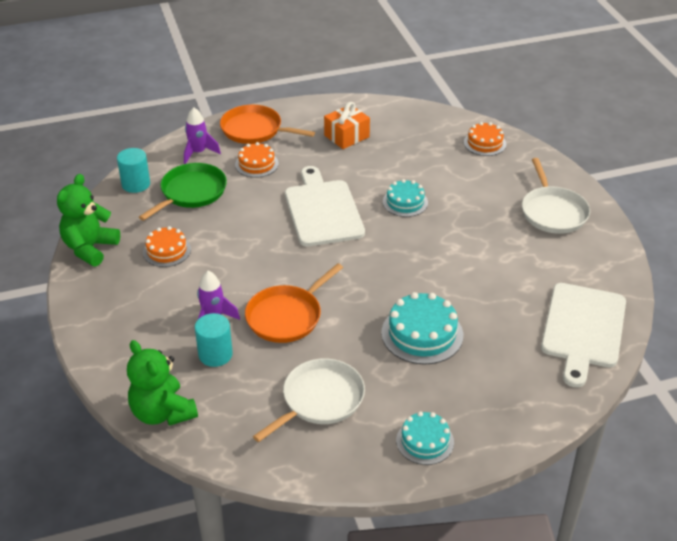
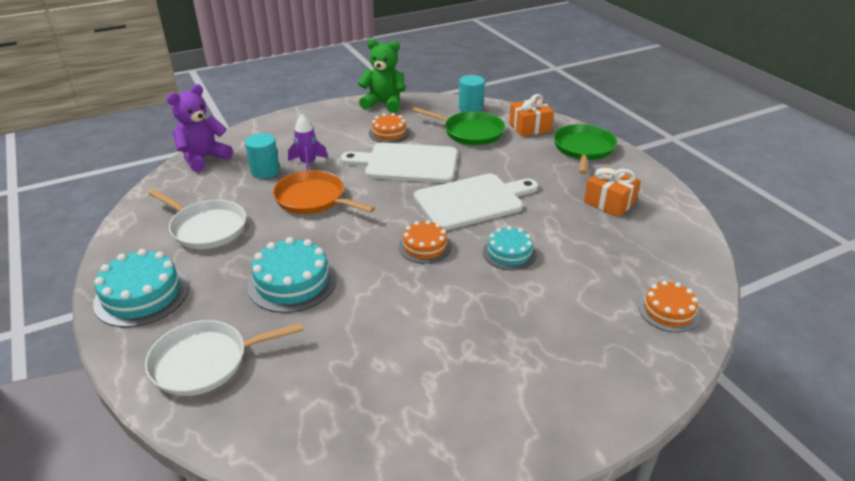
camera: 80 degrees right, 5 degrees down
(162, 412) = (203, 158): green teddy bear -> purple teddy bear
(198, 153) = (529, 127): purple rocket -> orange gift
(254, 130) = (583, 149): orange pan -> green pan
(256, 164) = (529, 157): orange cake -> orange cake (425, 246)
(425, 441) = (142, 295): turquoise cake -> turquoise cake, size x1.57
(553, 212) = (545, 387): white pan -> white pan (205, 362)
(583, 329) = (304, 423): white cutting board -> white cutting board (407, 163)

